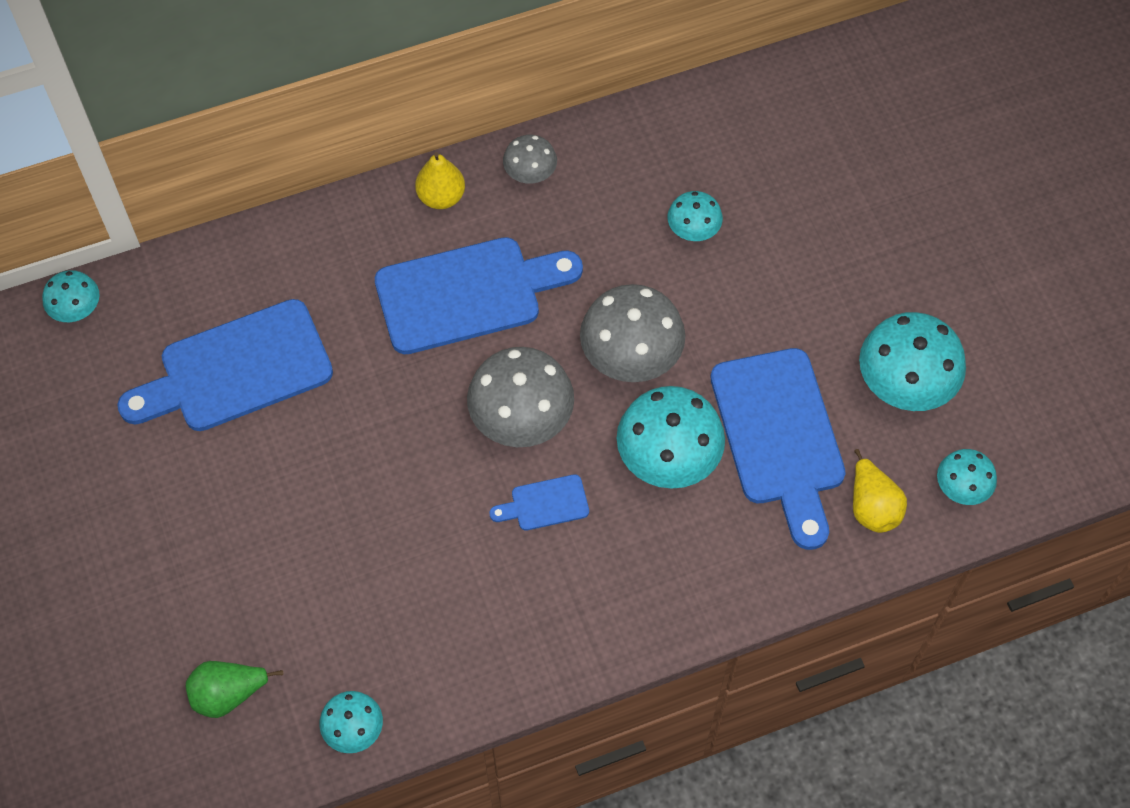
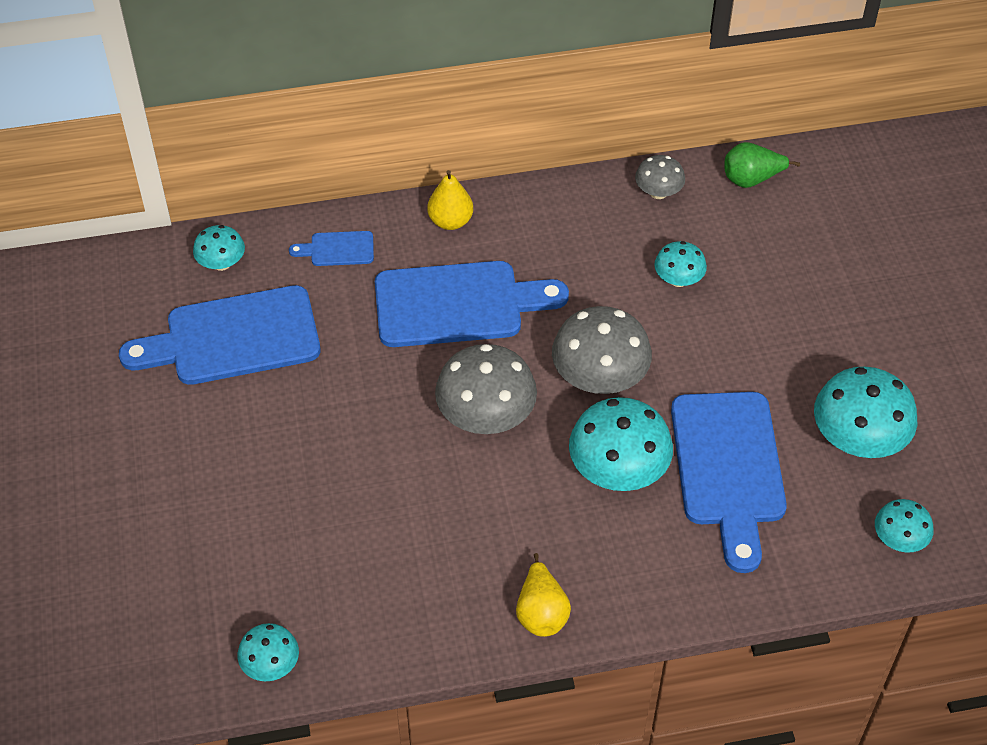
camera: 10 degrees right, 10 degrees down
(77, 309) = (103, 268): turquoise mushroom -> turquoise mushroom (221, 263)
(228, 694) = (161, 615): green pear -> green pear (751, 179)
(530, 173) = (536, 212): grey mushroom -> grey mushroom (658, 192)
(545, 504) = (493, 494): blue cutting board -> blue cutting board (338, 249)
(872, 507) = (807, 544): yellow pear -> yellow pear (541, 613)

